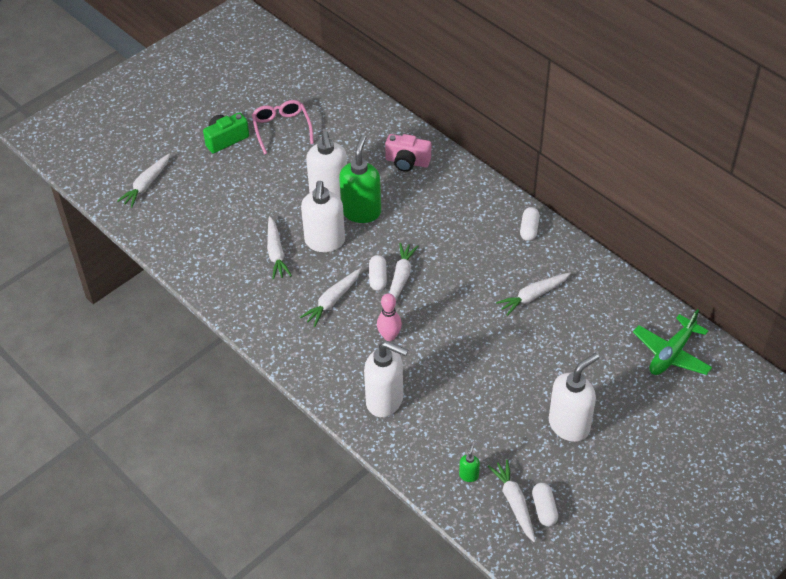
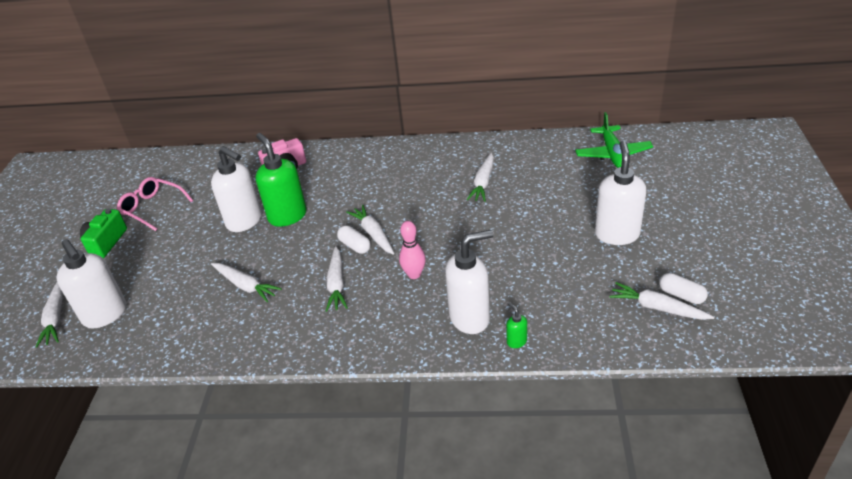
camera: 40 degrees left, 10 degrees down
(324, 242) = (280, 252): white soap dispenser -> white soap dispenser (105, 315)
(469, 475) = (601, 316): green soap dispenser -> green soap dispenser (516, 341)
(529, 229) = (427, 151): white capsule -> none

